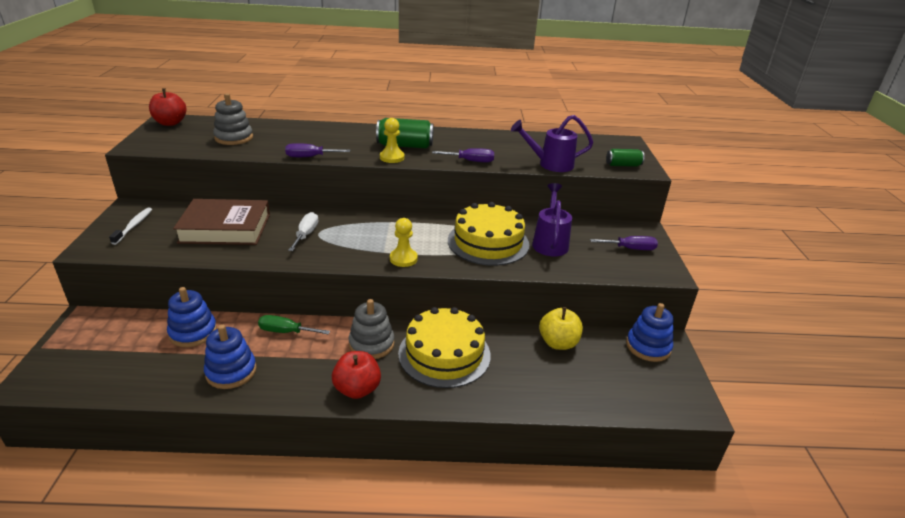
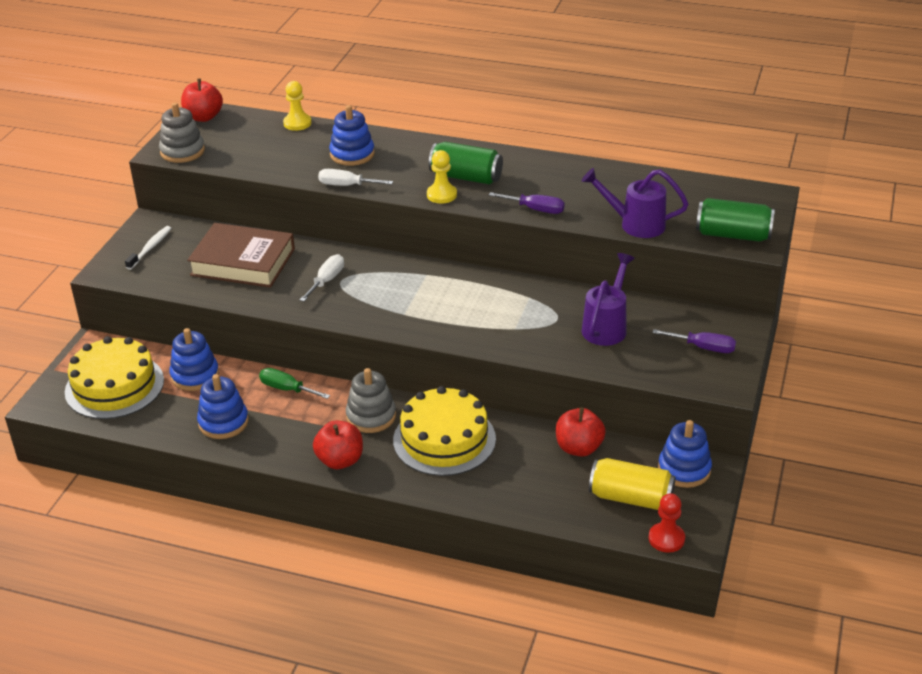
camera: 20 degrees right, 5 degrees up
(234, 138) = (269, 147): grey stacking toy -> grey stacking toy (182, 151)
(306, 138) = (352, 154): none -> blue stacking toy
(310, 157) = (346, 185): purple screwdriver -> white screwdriver
(403, 259) = (422, 325): yellow pawn -> yellow pawn (297, 123)
(488, 242) = (530, 316): yellow cake -> yellow cake (114, 386)
(558, 343) = (579, 448): yellow apple -> red apple
(623, 165) = (733, 235): green can -> green can, size x1.64
(623, 378) = (631, 497): none -> yellow can
(674, 409) = (666, 539): none -> red pawn

